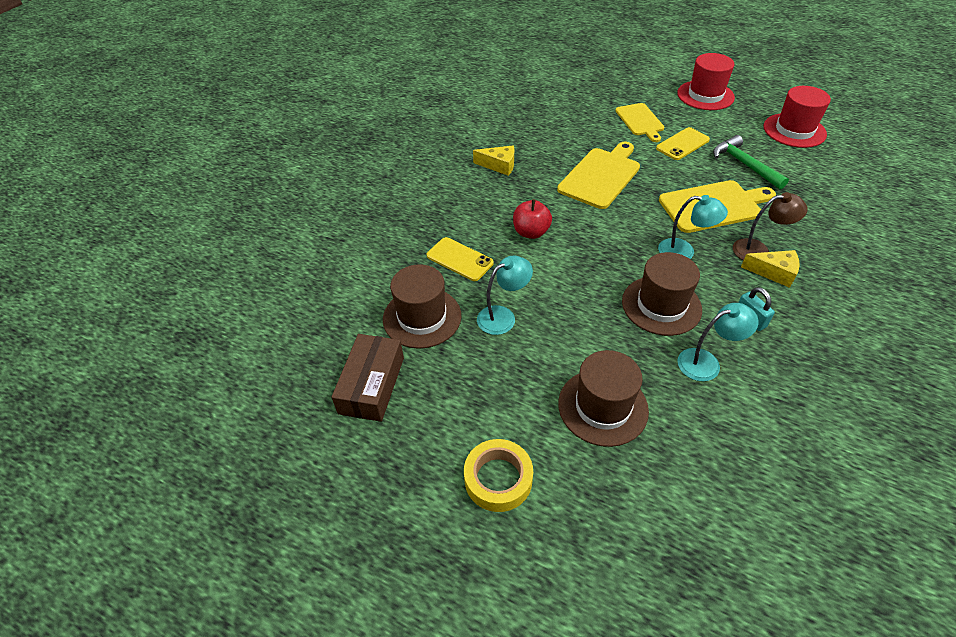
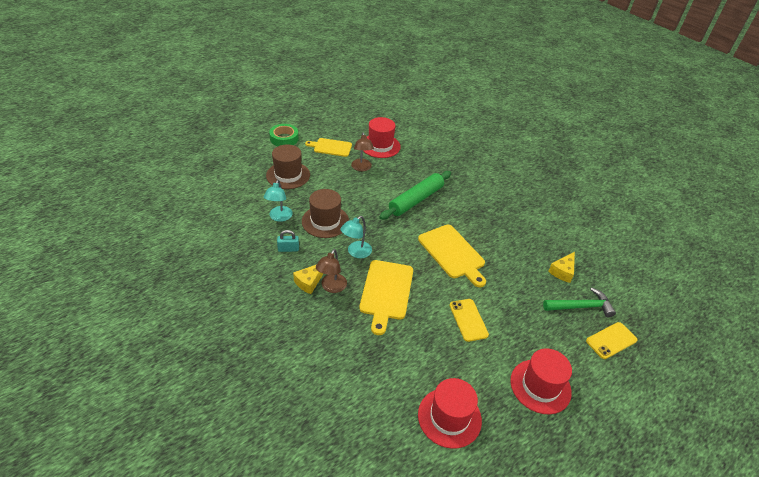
camera: 110 degrees right, 5 degrees down
(372, 385) = (353, 124): brown box -> none
(422, 317) = (380, 146): brown hat -> red hat
(459, 259) = (411, 168): yellow phone -> yellow phone (611, 340)
(498, 479) = (284, 138): yellow tape -> green tape
(499, 165) = (490, 212): yellow cheese -> yellow cheese (562, 271)
(503, 316) = (361, 168): turquoise lamp -> brown lamp
(531, 232) = (416, 200): red apple -> green rolling pin
(640, 121) = (514, 312): yellow cutting board -> yellow cutting board (331, 147)
(744, 164) = (421, 342): green hammer -> green hammer (581, 307)

